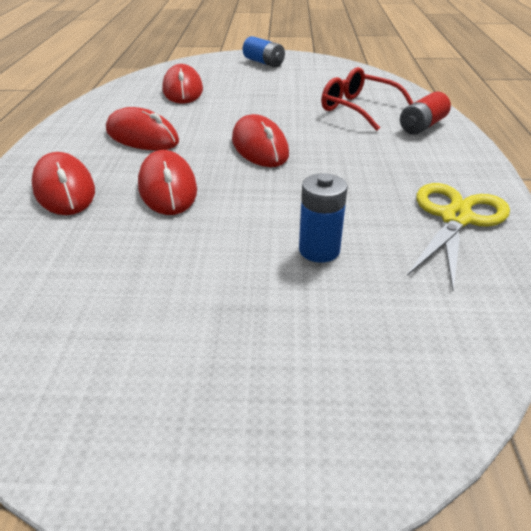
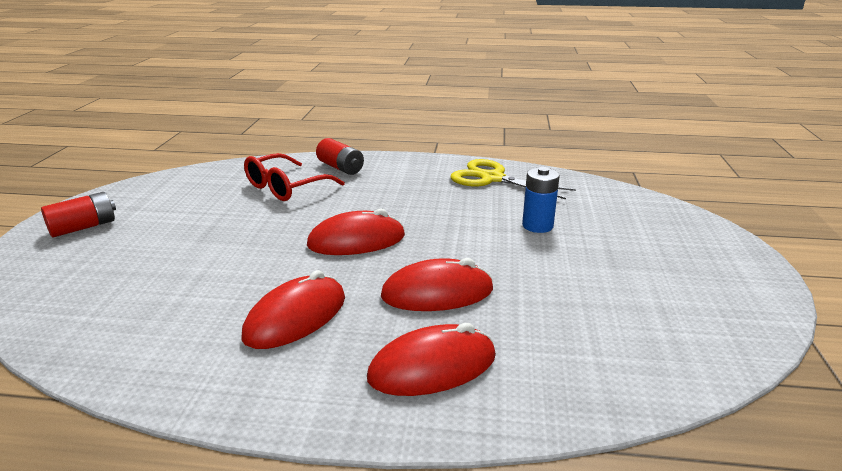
camera: 85 degrees left, 10 degrees down
(182, 90) = (141, 290): red mouse -> none
(263, 62) = (83, 227): blue battery -> red battery

